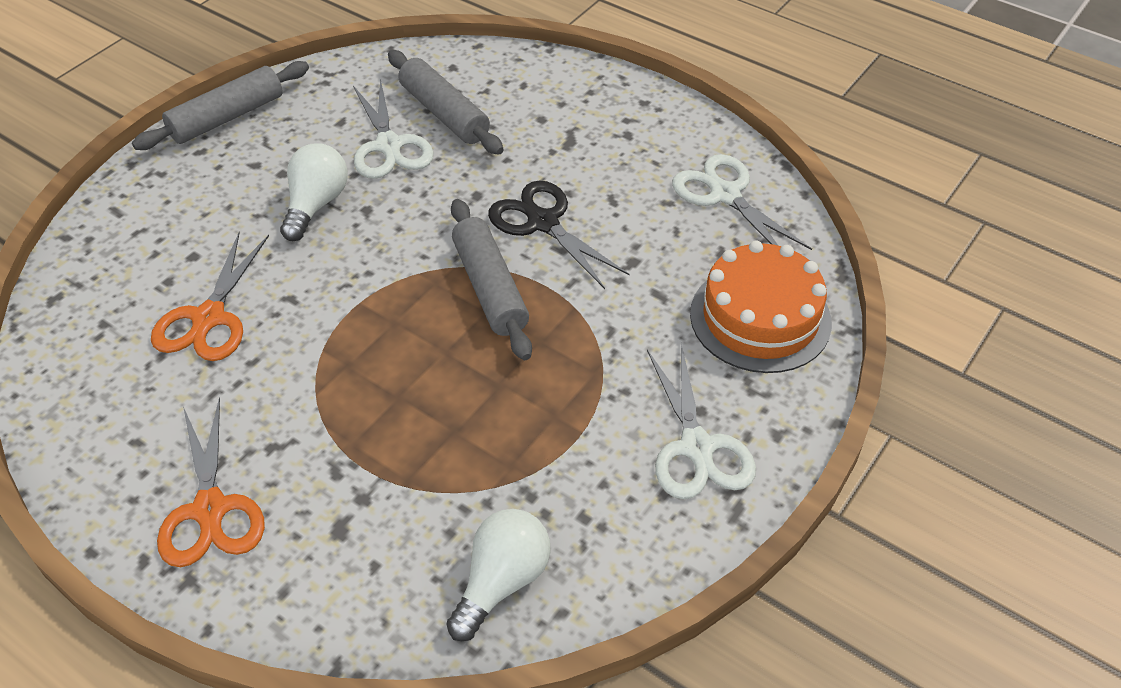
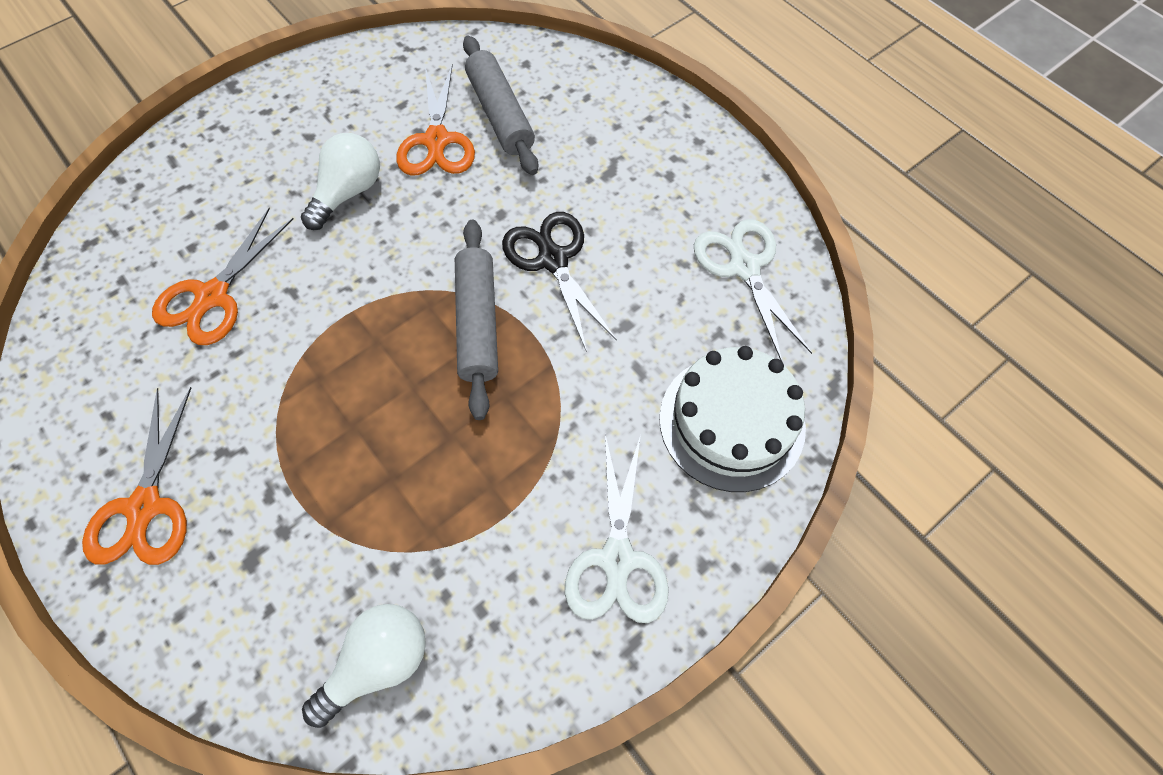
camera: 15 degrees right, 15 degrees up
(227, 118) = (301, 79): grey rolling pin -> none
(389, 146) = (437, 141): white scissors -> orange scissors
(760, 318) = (731, 422): orange cake -> white cake

